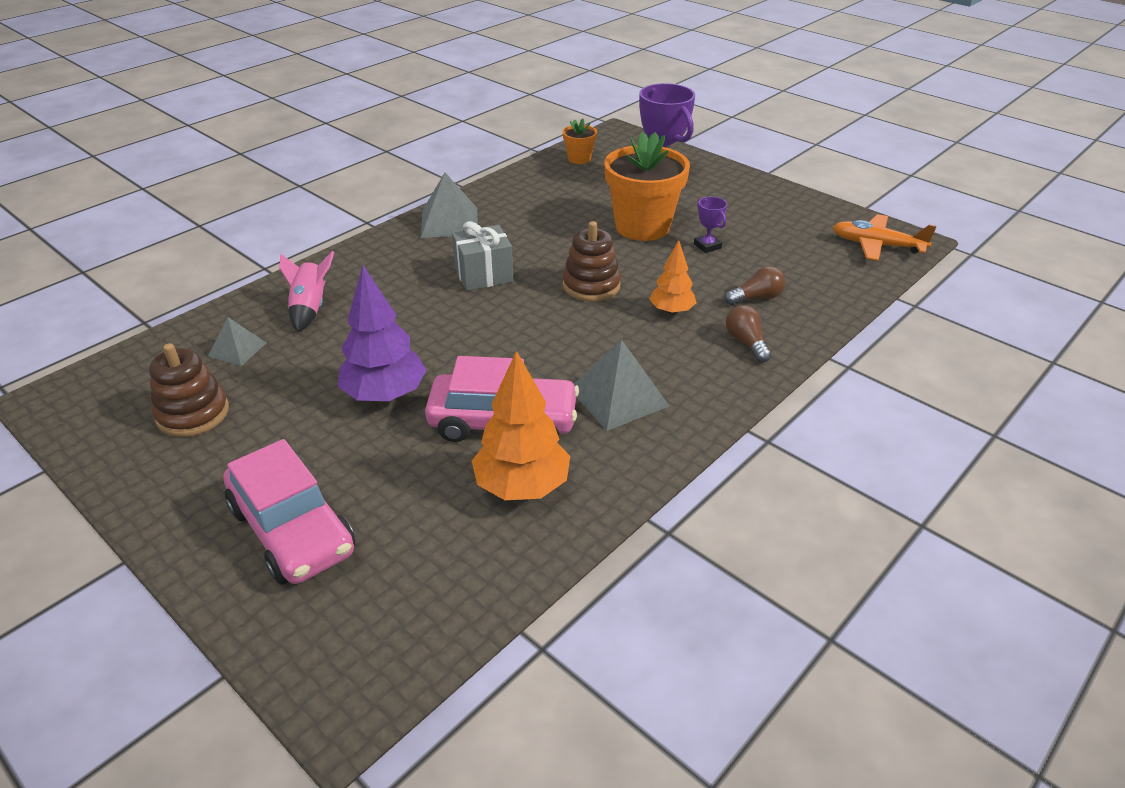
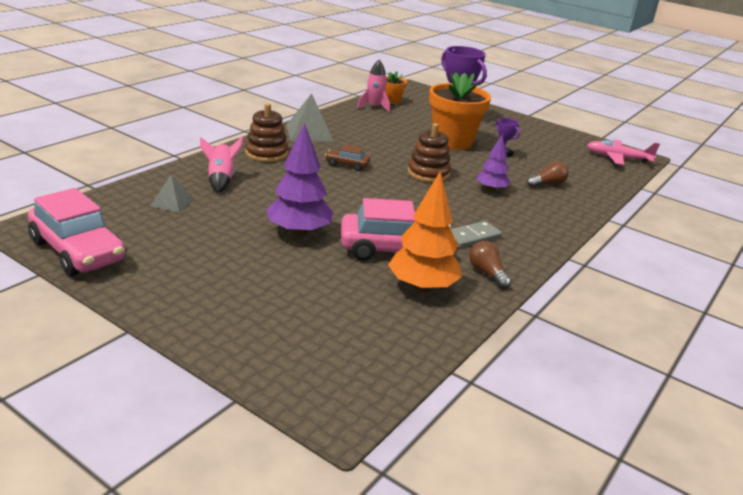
camera: 10 degrees left, 10 degrees down
(193, 414) = (151, 240): brown stacking toy -> brown stacking toy (266, 154)
(292, 530) = (258, 312): pink car -> pink car (78, 251)
(484, 275) = (347, 165): grey gift -> brown car
(551, 171) = (374, 107): none -> pink rocket
(618, 397) = (472, 237): grey pyramid -> grey domino
(671, 311) = (491, 190): orange tree -> purple tree
(746, 343) = (550, 209): brown light bulb -> brown light bulb (487, 273)
(876, 245) = (617, 158): orange plane -> pink plane

